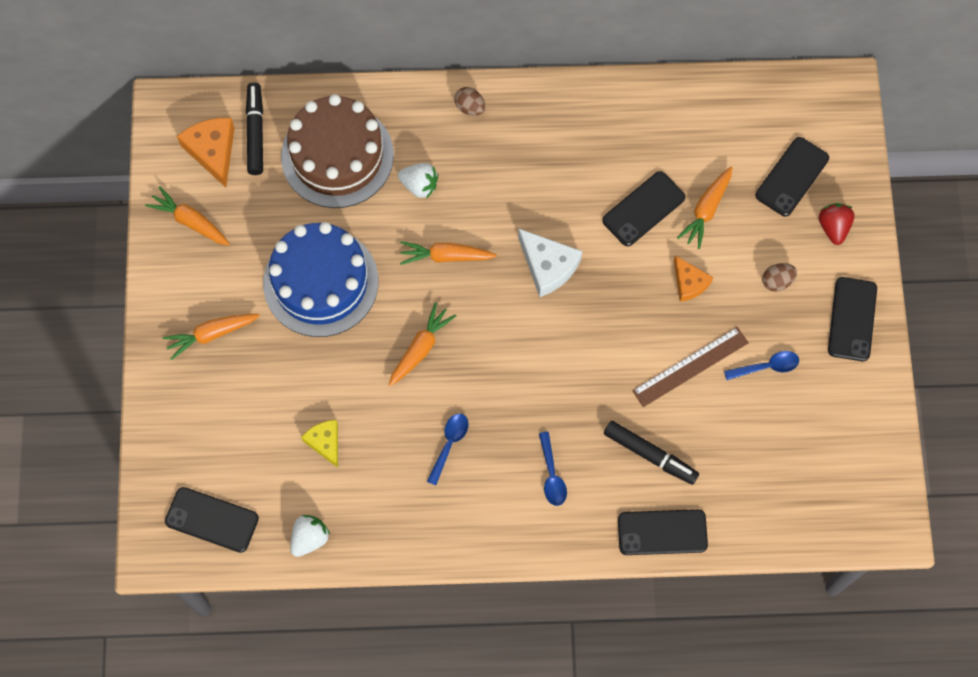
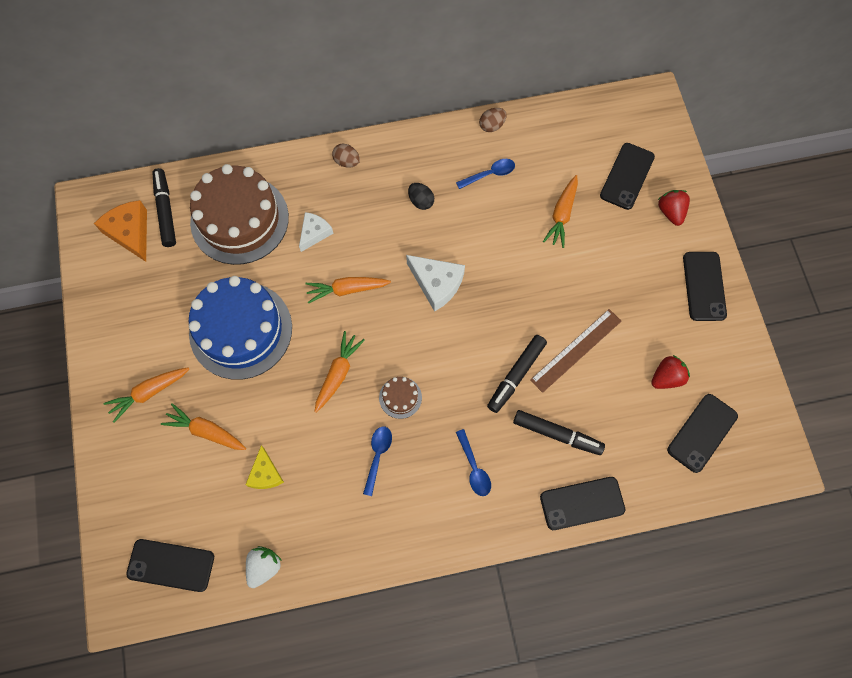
camera: 10 degrees left, 0 degrees up
(190, 221) = (117, 296): orange carrot -> orange carrot (206, 431)
(325, 442) = (265, 474): yellow cheese -> yellow cheese turned 150 degrees counterclockwise
(419, 185) = (314, 233): white strawberry -> white cheese
(485, 386) = (400, 397): none -> brown cake
(547, 168) = (421, 201): none -> black egg
(617, 383) = (516, 375): none -> black marker
(643, 209) = (509, 222): black phone -> black phone (702, 433)
(689, 283) = (560, 278): orange cheese -> none
(766, 367) = (641, 339): blue spoon -> blue spoon (489, 174)
(777, 281) = (634, 264): brown egg -> brown egg (492, 125)
(785, 414) = (666, 377): none -> red strawberry

